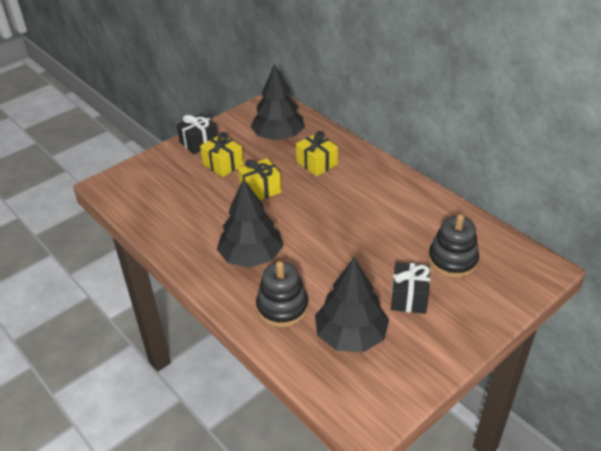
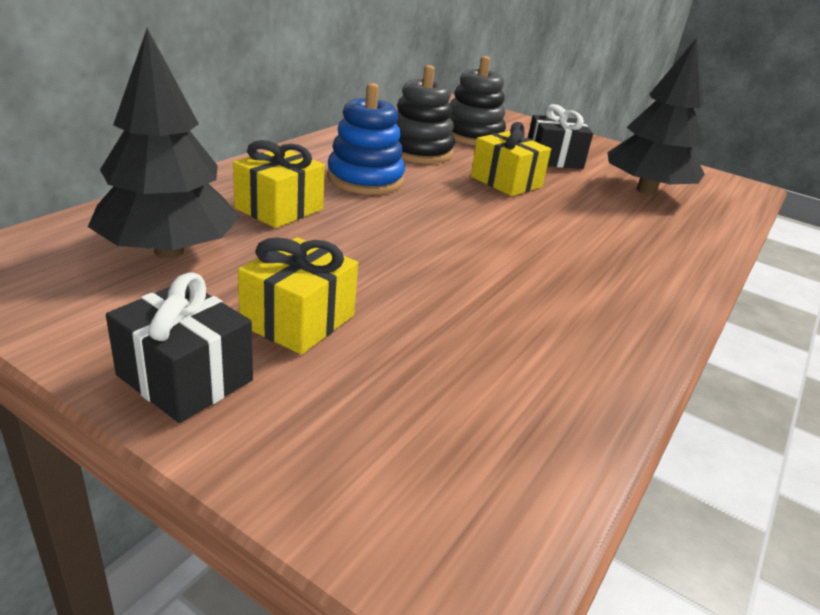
camera: 110 degrees left, 10 degrees down
(251, 256) = (576, 262): black tree -> none
(260, 190) = (384, 263): yellow gift -> yellow gift (506, 182)
(282, 307) = (652, 232): black stacking toy -> black stacking toy (419, 151)
(356, 194) = (365, 179): none -> blue stacking toy

